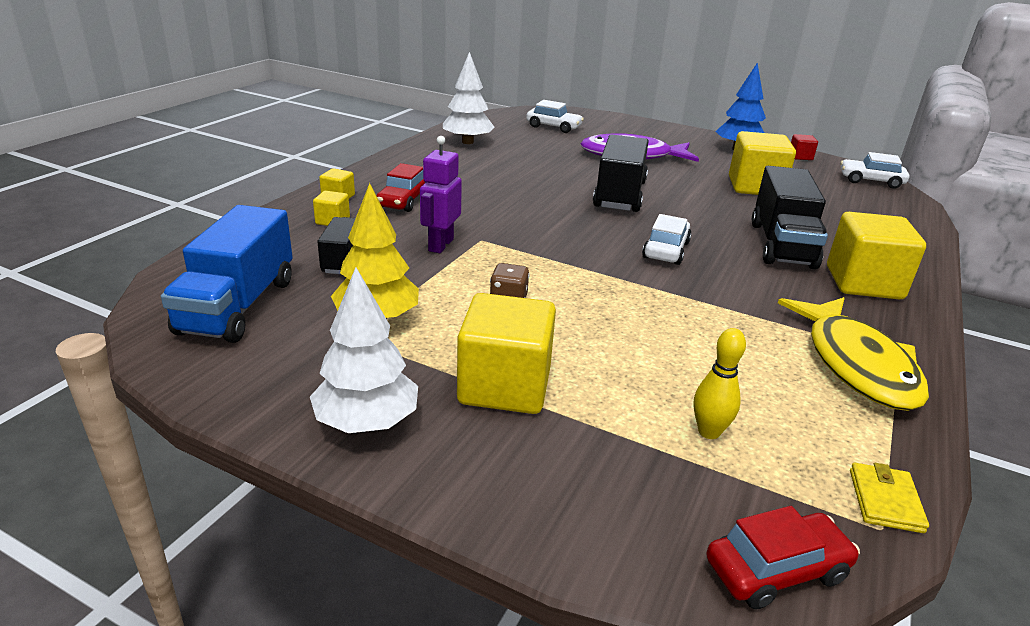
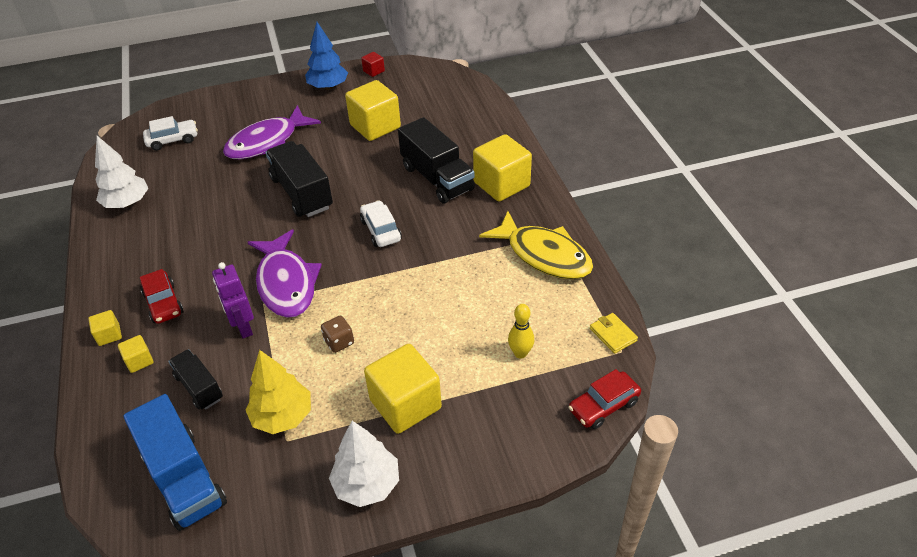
camera: 40 degrees left, 15 degrees up
(520, 238) = (286, 283): none -> purple fish
(776, 570) = (603, 406): red car -> red car turned 150 degrees counterclockwise
(870, 181) = (434, 74): white car -> none

